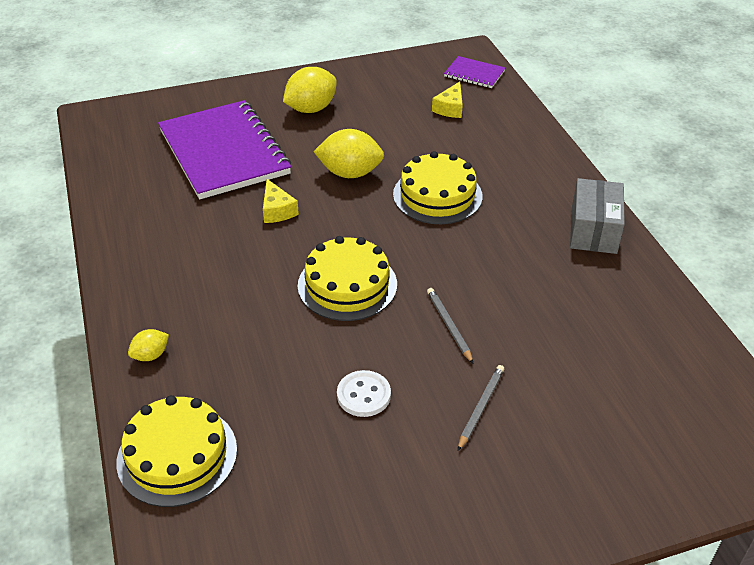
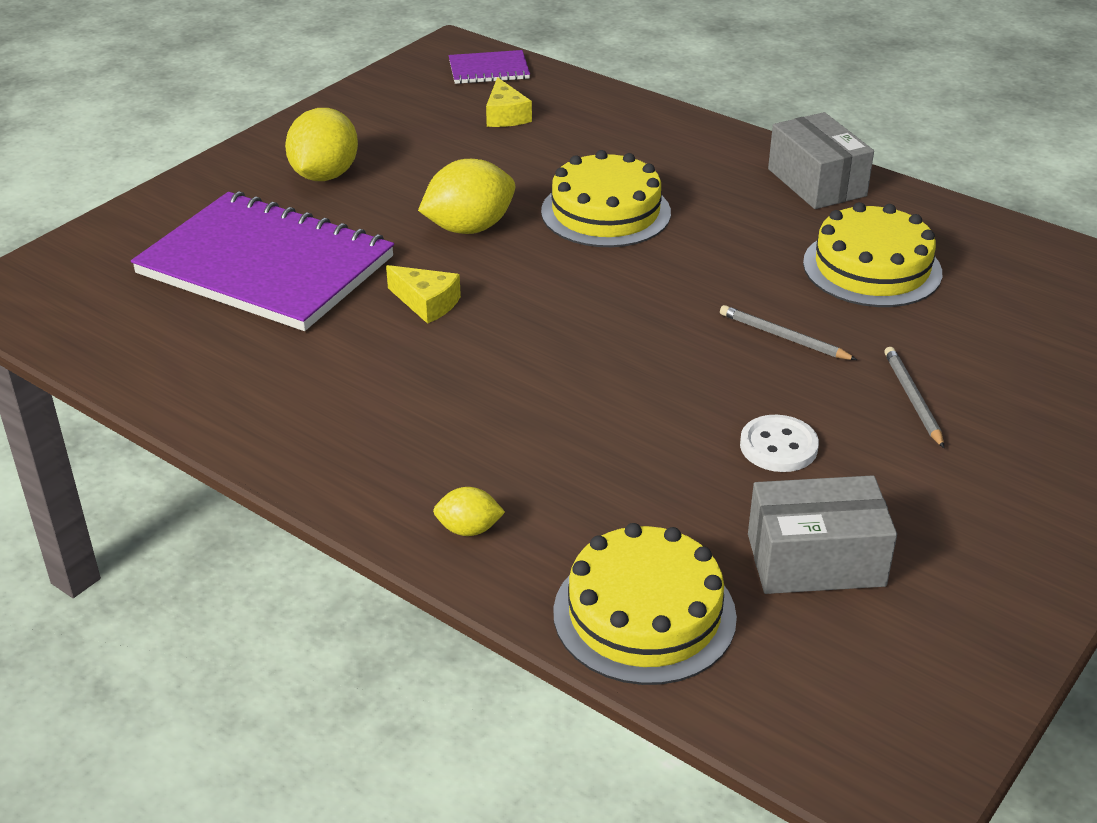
camera: 35 degrees left, 5 degrees down
(151, 355) = (469, 529): yellow lemon -> yellow lemon turned 75 degrees clockwise
(301, 478) = (815, 560): none -> grey box
(347, 285) = (618, 346): yellow cake -> yellow cake (872, 268)

